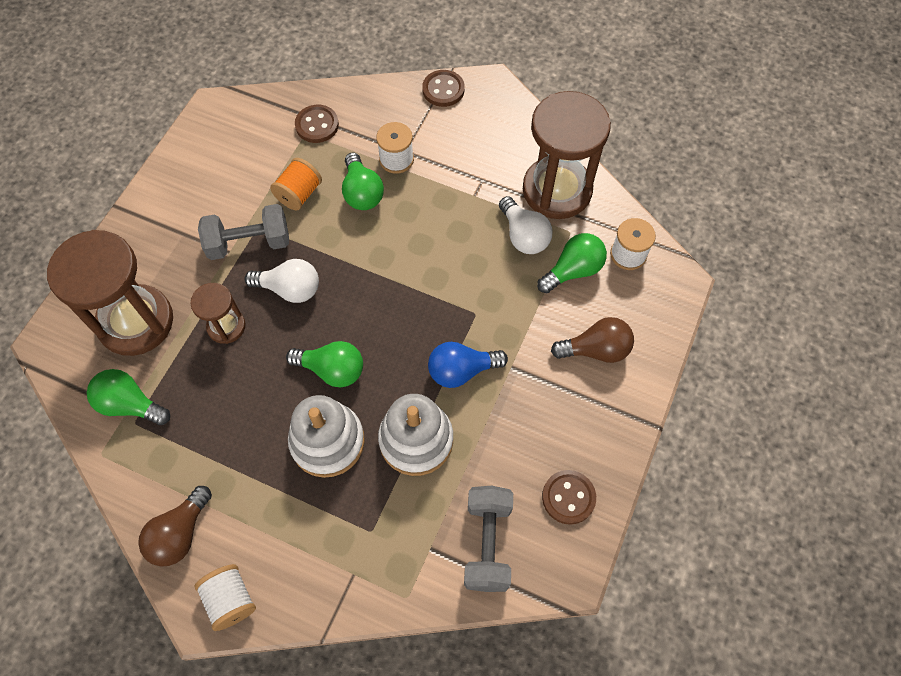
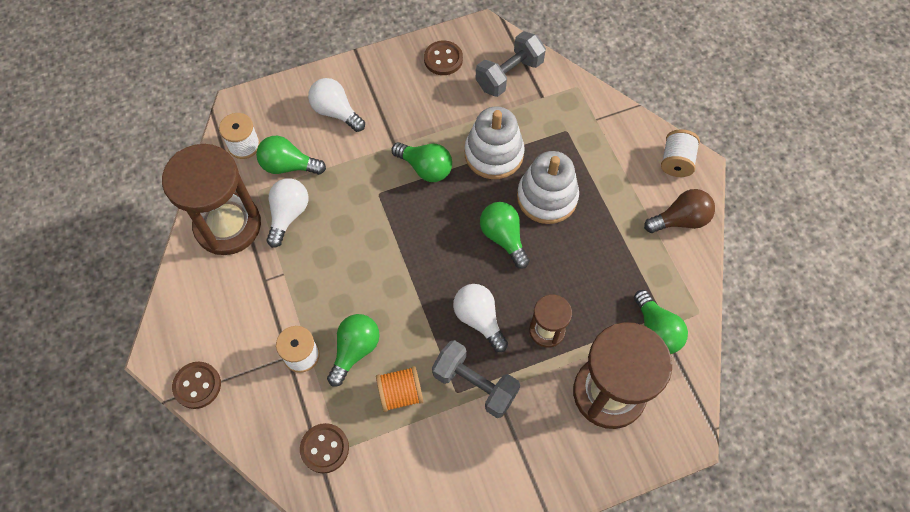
camera: 135 degrees left, 0 degrees up
(461, 370) = (425, 168): blue light bulb -> green light bulb
(596, 350) = (336, 112): brown light bulb -> white light bulb

